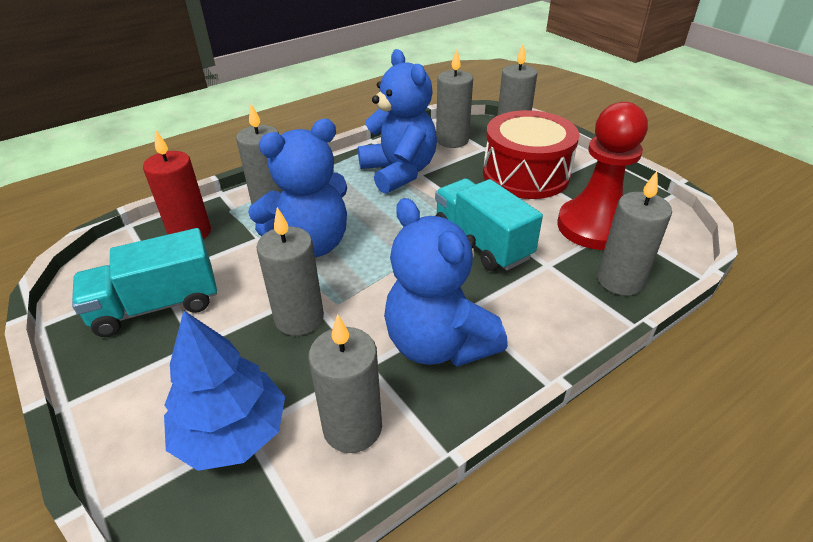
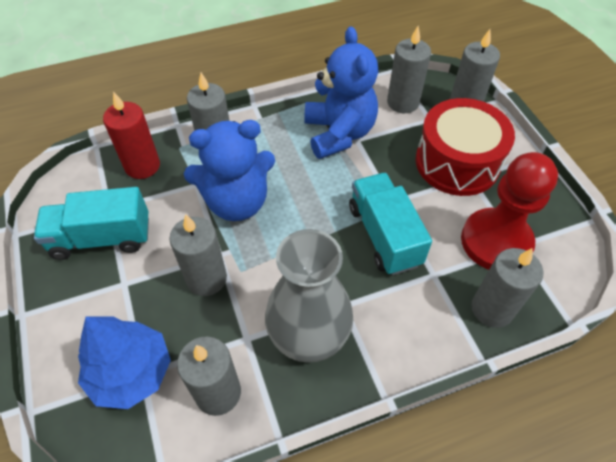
camera: 15 degrees right, 15 degrees up
(438, 344) = (309, 333): blue teddy bear -> grey vase

